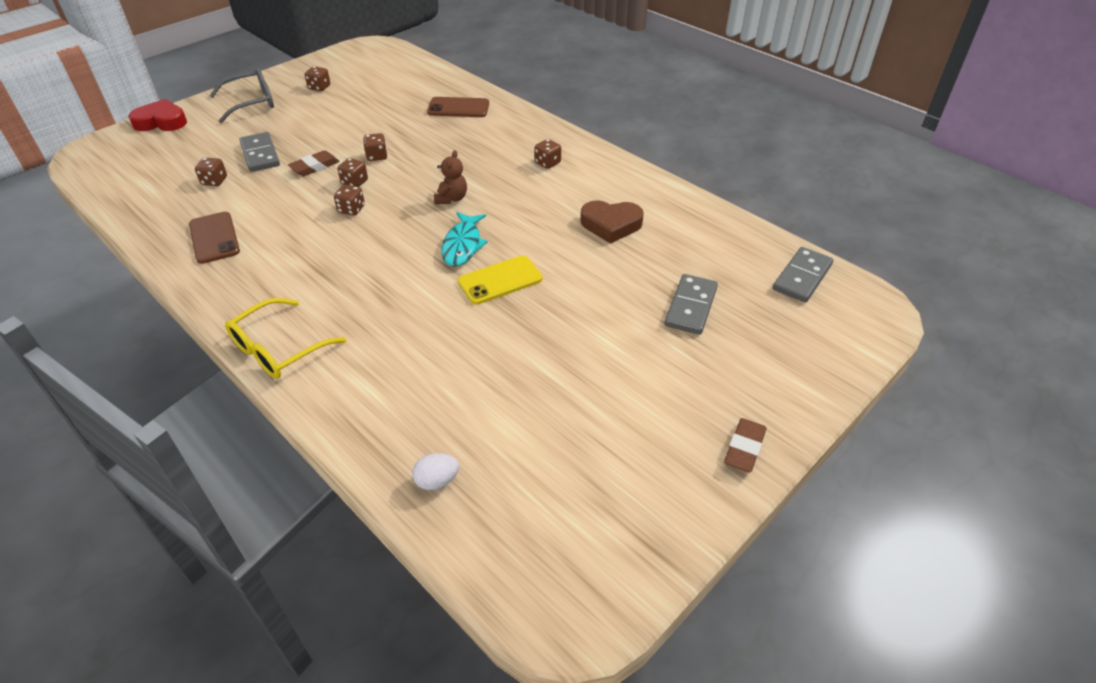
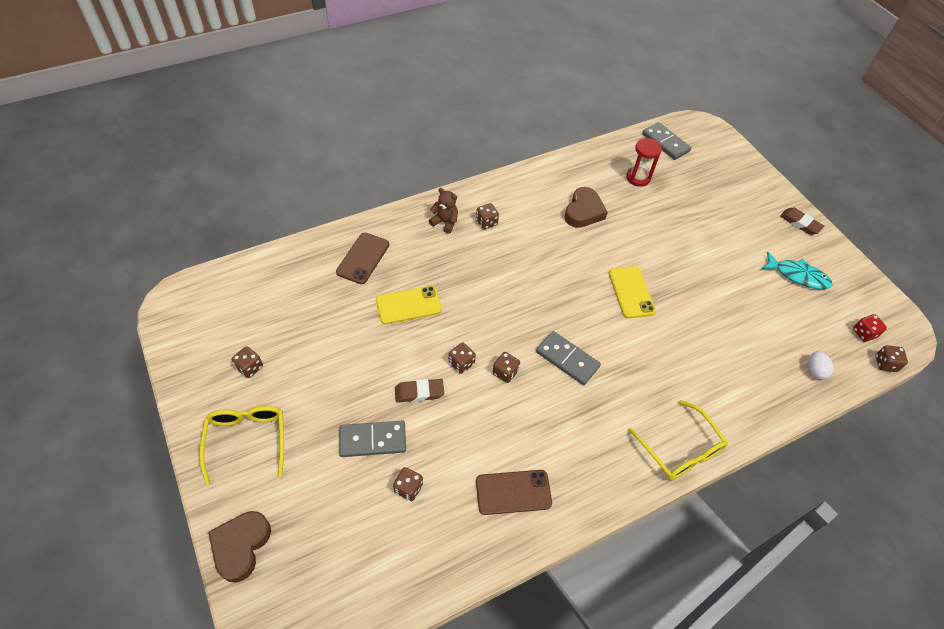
camera: 75 degrees left, 10 degrees up
(161, 122) = (241, 546): red heart -> brown heart
(251, 102) = (247, 440): grey glasses -> yellow glasses
(315, 167) = (419, 392): brown eraser -> brown eraser turned 75 degrees counterclockwise
(377, 156) = (423, 338): brown dice -> brown dice (885, 364)
(413, 141) = (408, 305): none -> yellow phone
(451, 198) = (514, 297): brown teddy bear -> brown teddy bear (445, 222)
(463, 245) = (582, 304): turquoise fish -> turquoise fish (798, 275)
(538, 549) = (864, 333): none -> red dice
(690, 306) = (681, 202): grey domino -> grey domino (567, 359)
(707, 260) = (638, 178): none -> red hourglass

